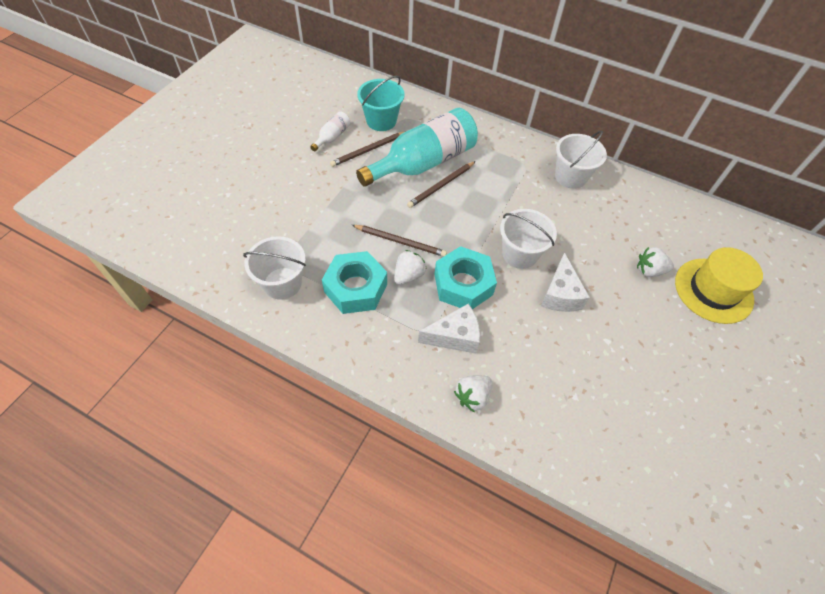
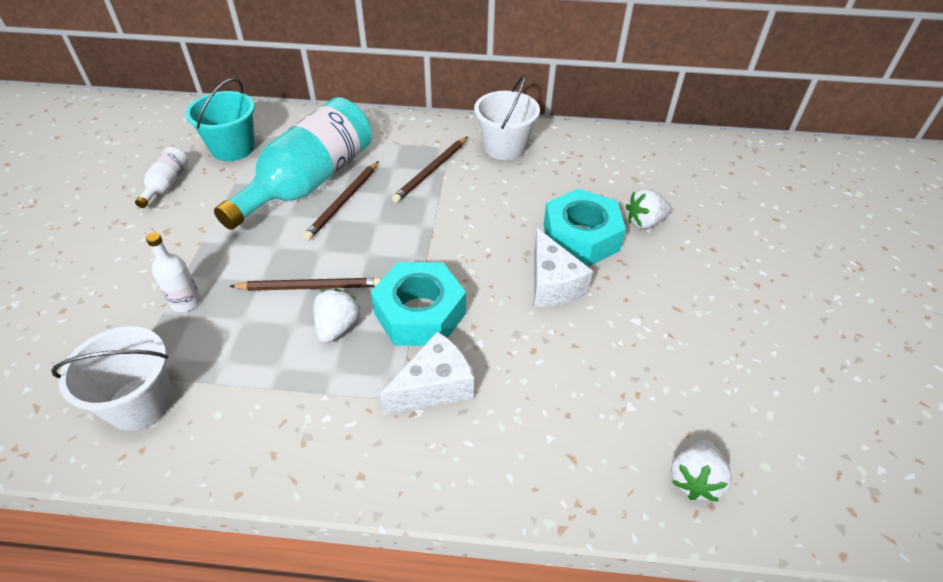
camera: 20 degrees left, 10 degrees down
(323, 226) = (186, 302): none -> white bottle
(355, 288) = (263, 370): turquoise nut -> turquoise nut (581, 237)
(368, 150) = (225, 187): brown pencil -> brown pencil (431, 171)
(472, 396) = (492, 461): white strawberry -> white strawberry (694, 479)
(520, 254) = (480, 252): white bucket -> none
(713, 290) = (726, 221): yellow hat -> none

